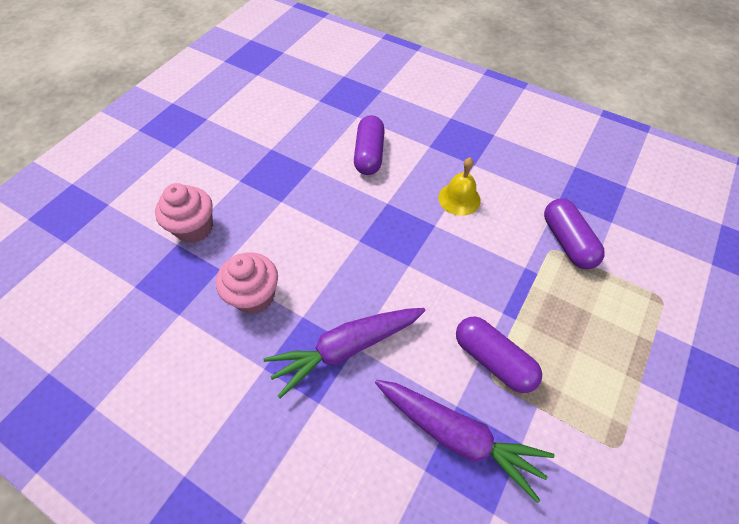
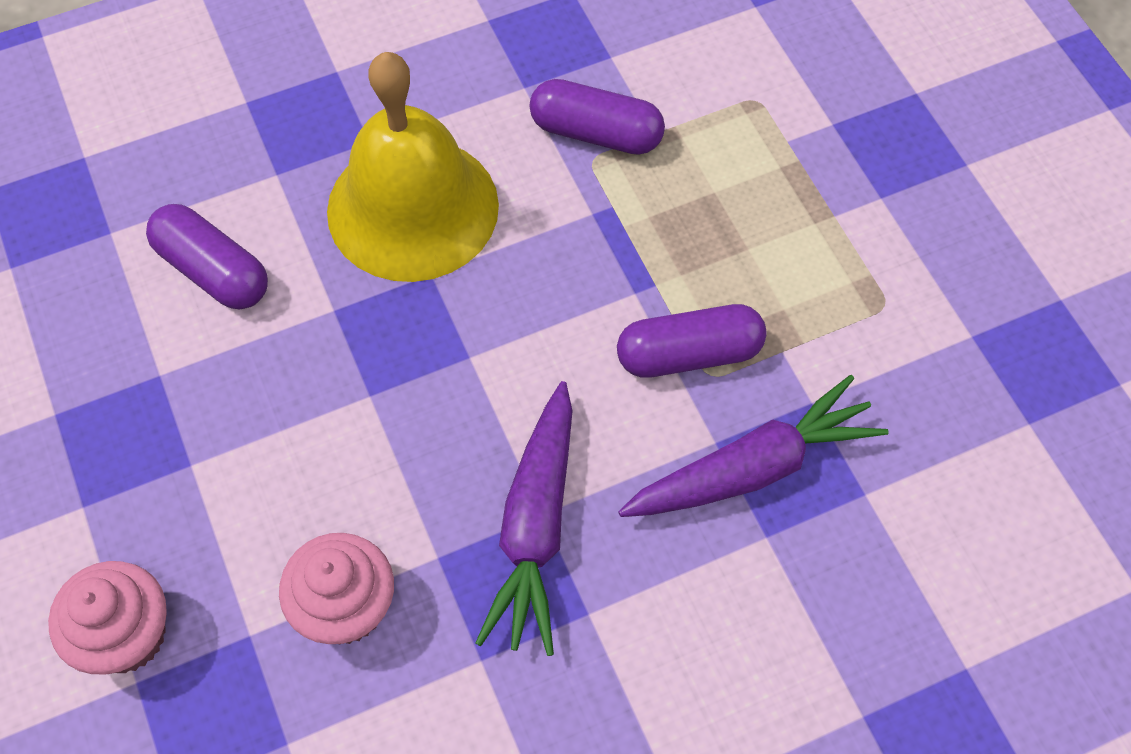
camera: 55 degrees left, 5 degrees up
(459, 198) = (413, 208): yellow bell -> yellow bell, size x2.16

